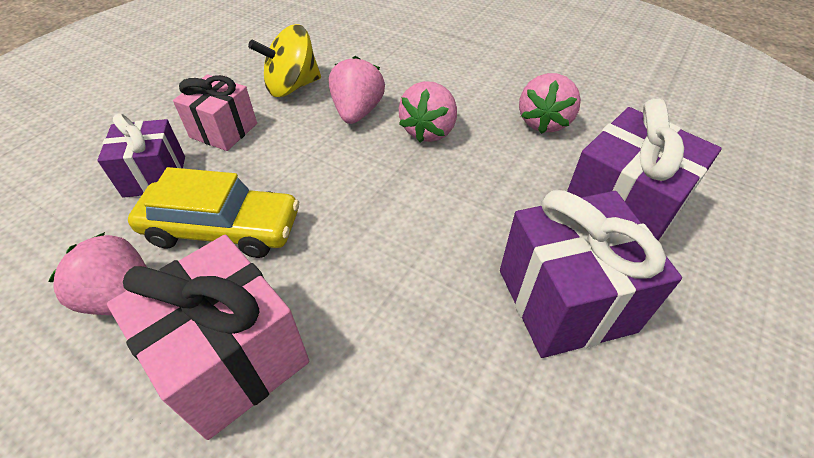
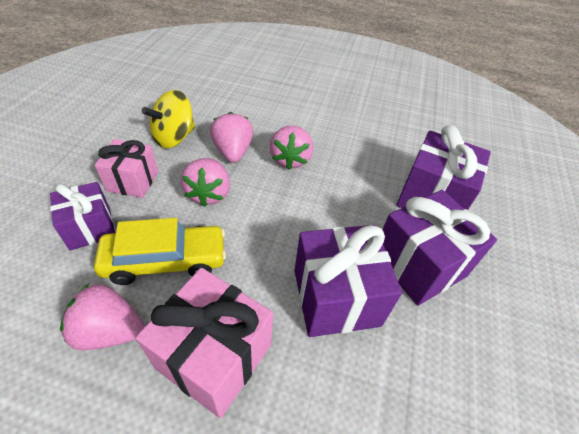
camera: 20 degrees left, 0 degrees up
(423, 320) = (336, 297): none -> purple gift
(543, 122) = (365, 142): pink strawberry -> pink strawberry (209, 193)

